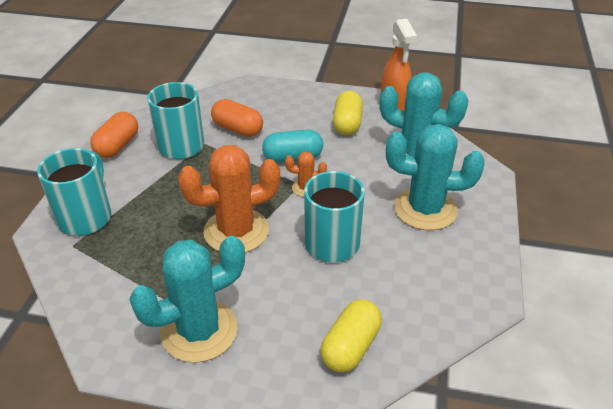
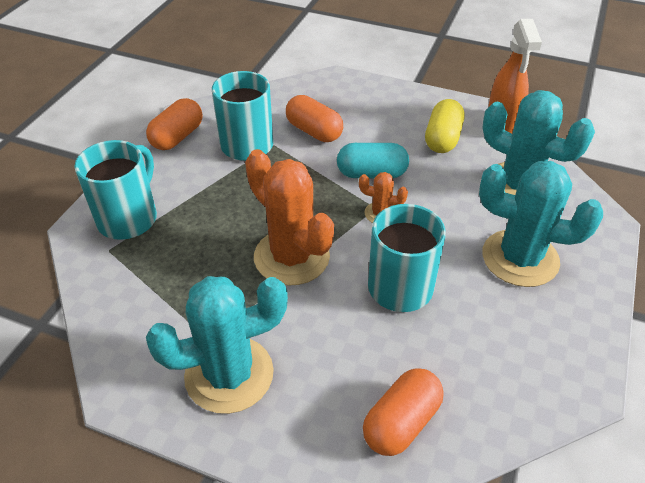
camera: 10 degrees right, 5 degrees up
(236, 231) = (291, 257): orange cactus -> orange cactus turned 60 degrees clockwise
(350, 347) = (401, 422): yellow capsule -> orange capsule

